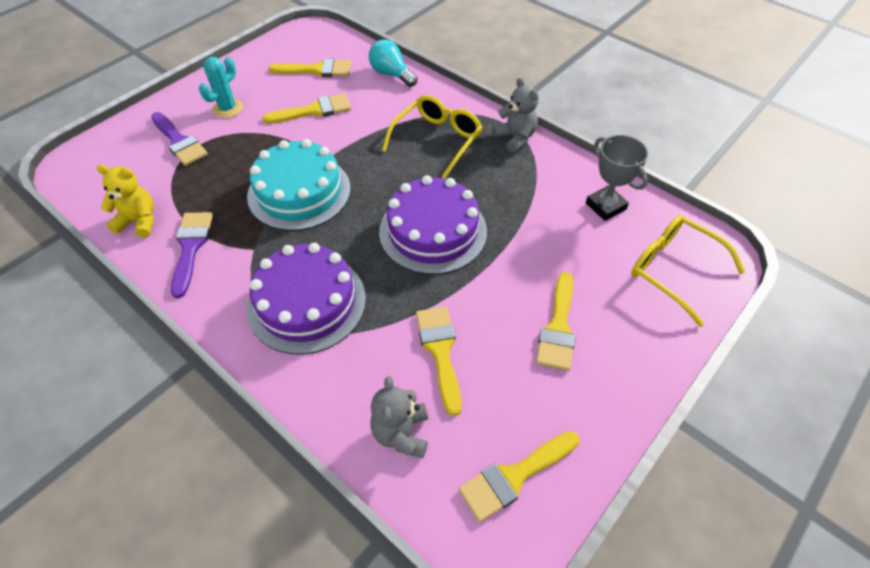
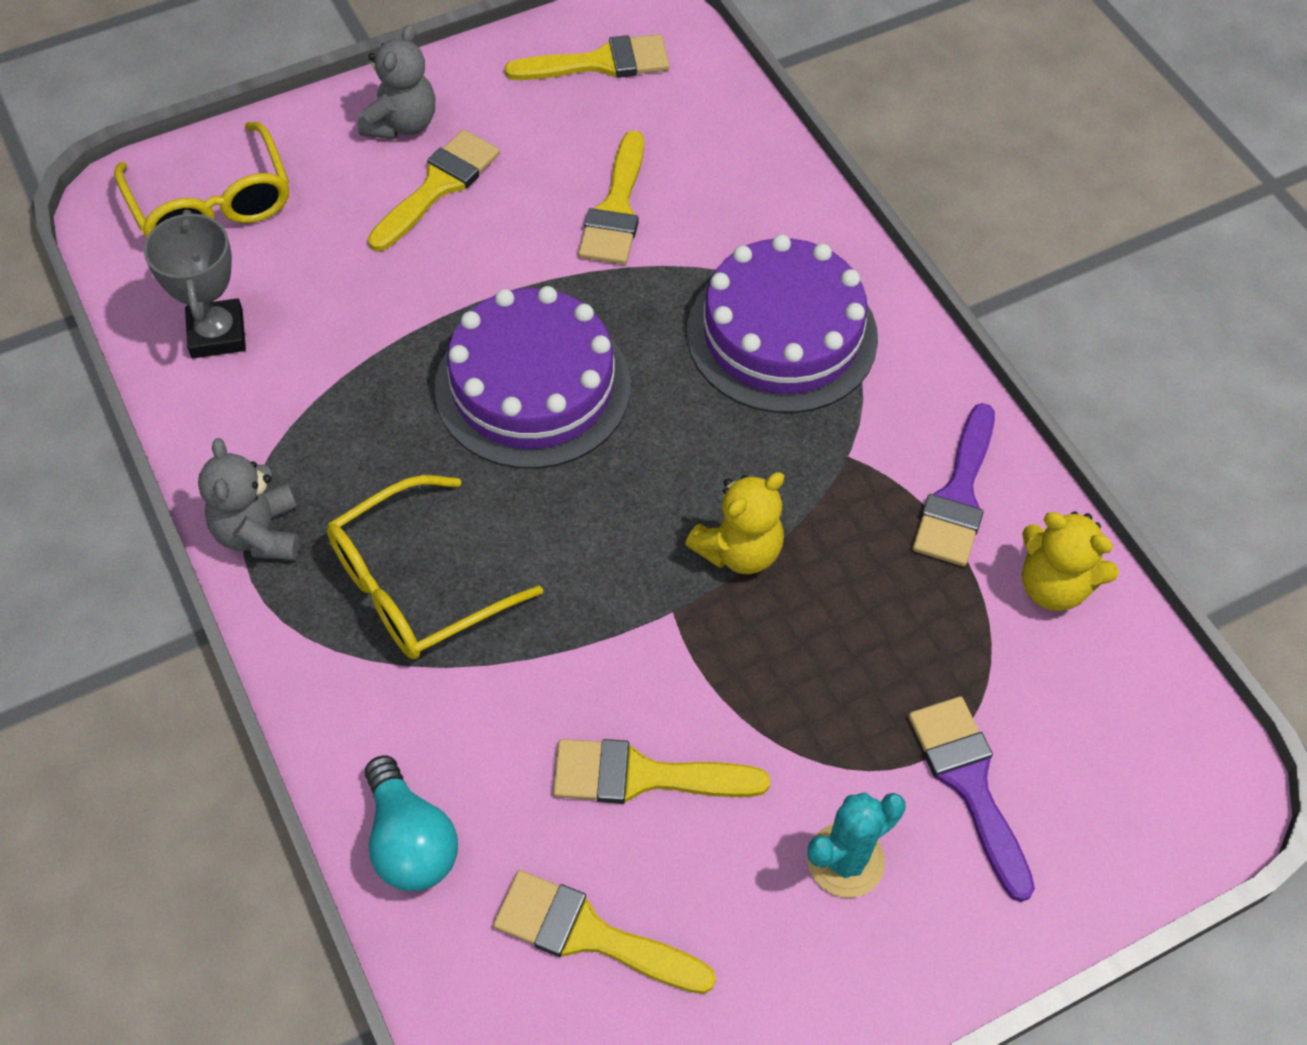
camera: 160 degrees left, 5 degrees up
(299, 192) = (739, 550): turquoise cake -> yellow teddy bear
(401, 433) = (709, 138): grey teddy bear -> grey teddy bear (402, 124)

